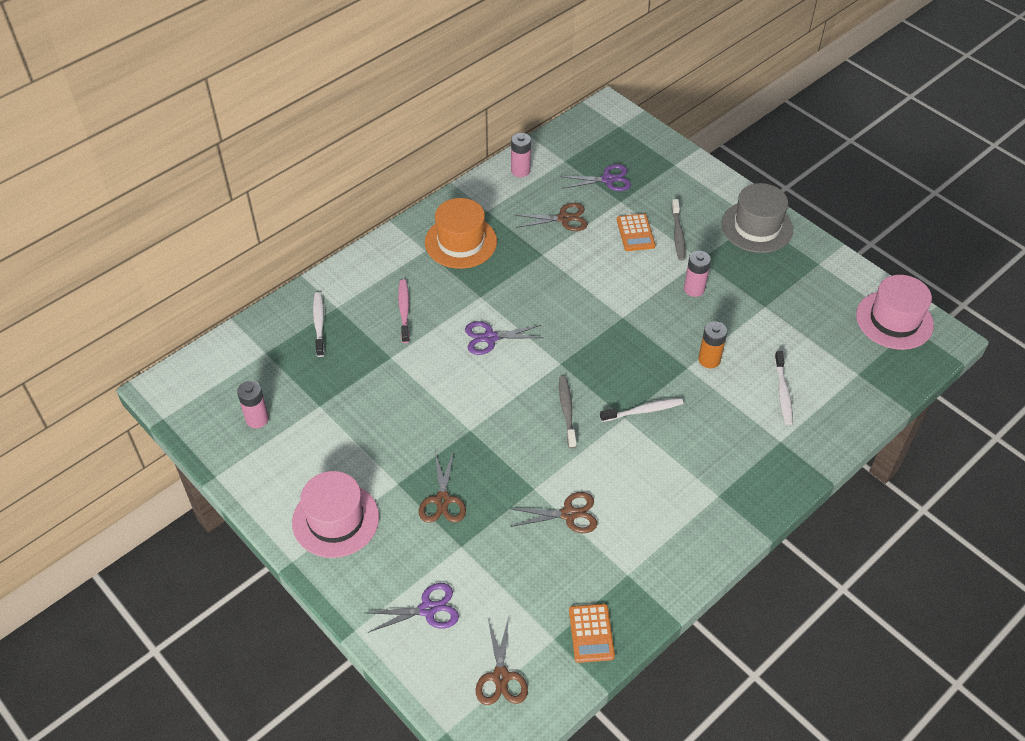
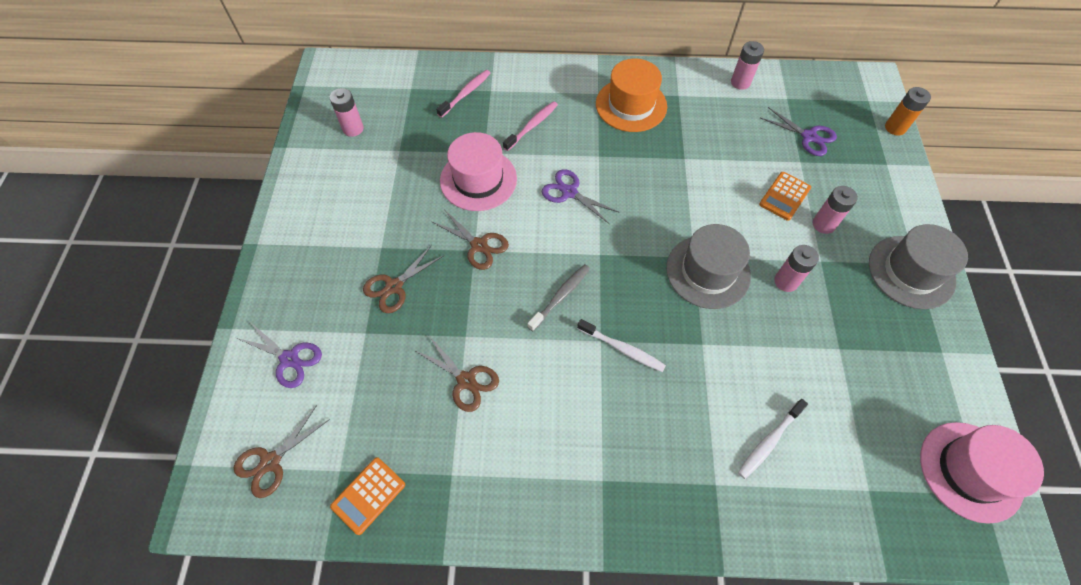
camera: 45 degrees right, 10 degrees up
(319, 324) = (466, 93): white toothbrush -> pink toothbrush
(335, 519) = (314, 238): pink hat -> pink hat (478, 179)
(564, 218) = (734, 142): brown scissors -> brown scissors (479, 245)
(641, 320) = (708, 271): none -> grey hat
(678, 234) = (823, 224): grey toothbrush -> pink battery
(709, 360) = (730, 353): orange battery -> orange battery (895, 128)

